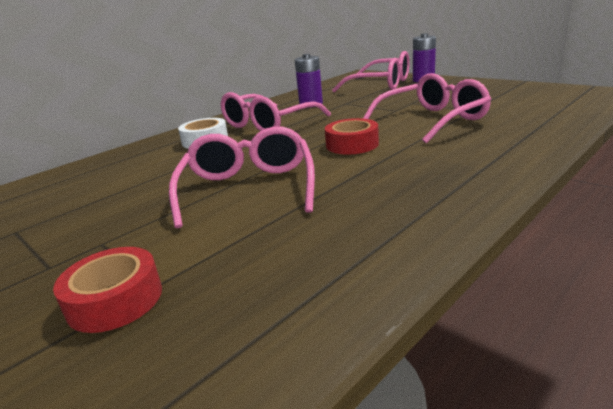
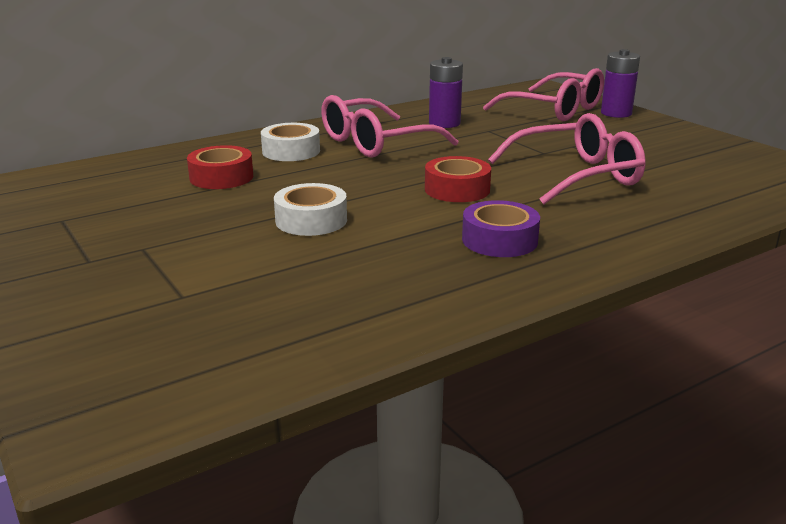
camera: 10 degrees right, 0 degrees up
(115, 300) = (142, 301): red tape -> red tape (221, 177)
(248, 189) = (311, 220): pink glasses -> white tape
(414, 175) = (499, 240): none -> purple tape

